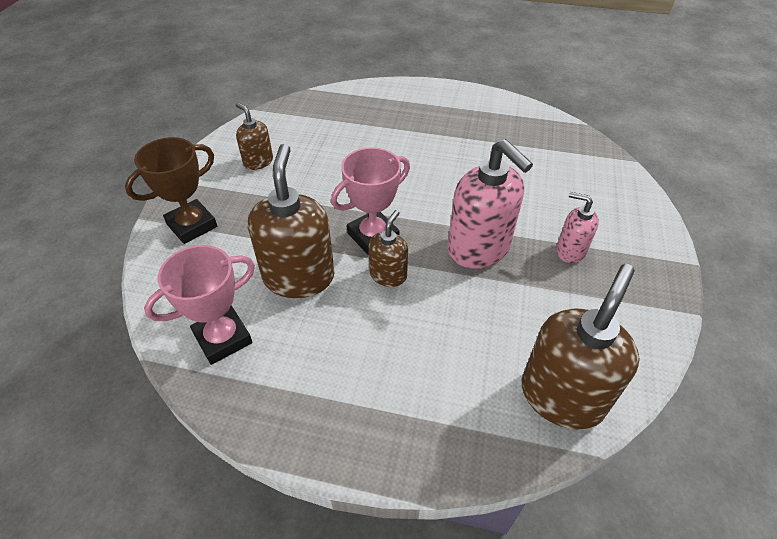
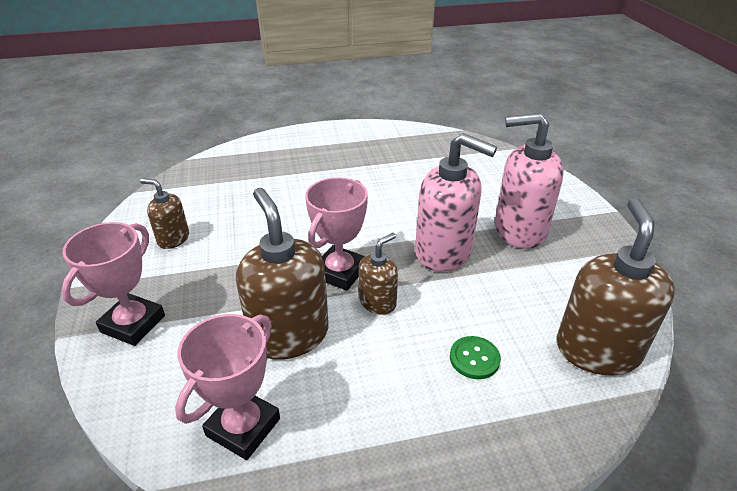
camera: 25 degrees left, 10 degrees down
(192, 225) = (133, 324): brown trophy -> pink trophy
(388, 275) = (378, 302): brown soap dispenser -> brown soap dispenser turned 45 degrees clockwise
(439, 357) = (474, 358): none -> green button
(570, 251) = (519, 230): pink soap dispenser -> pink soap dispenser, size x1.85

